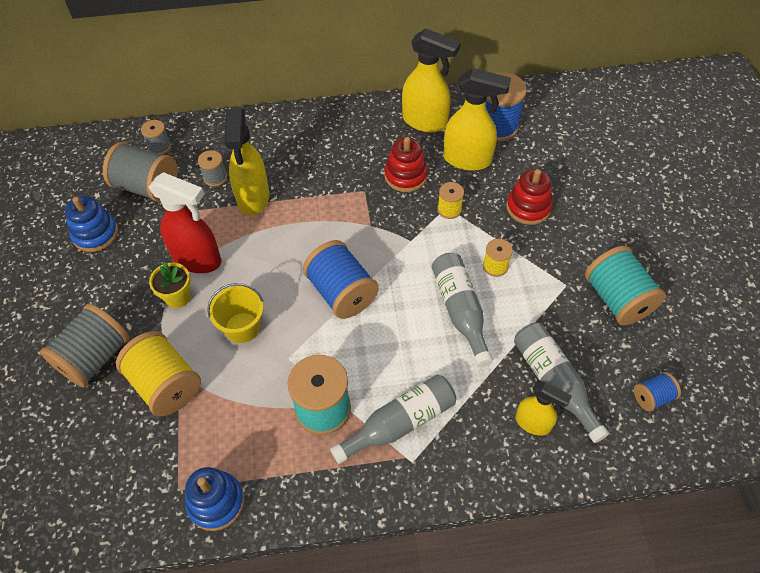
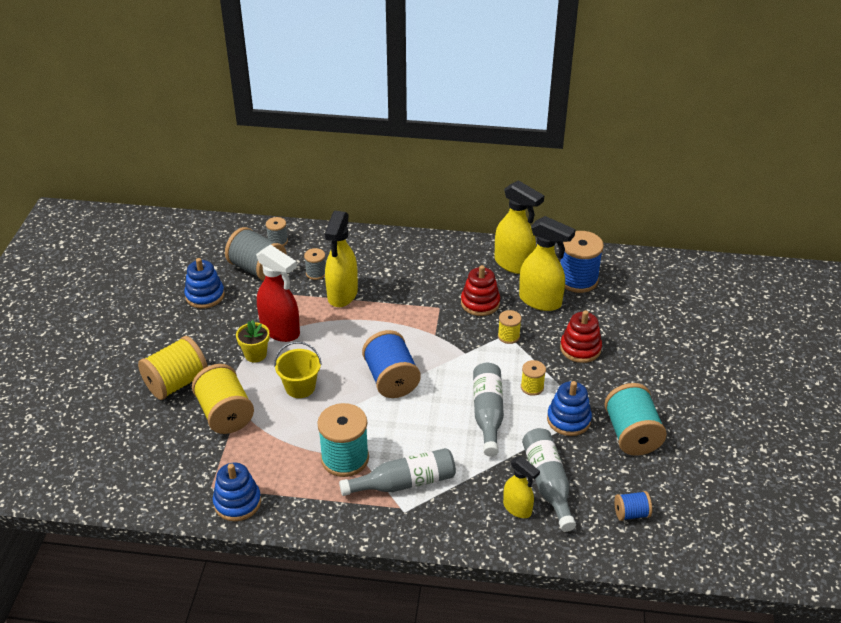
camera: 15 degrees right, 15 degrees down
(95, 357) = (176, 383): grey spool -> yellow spool
(547, 297) = (568, 419): none -> blue stacking toy

